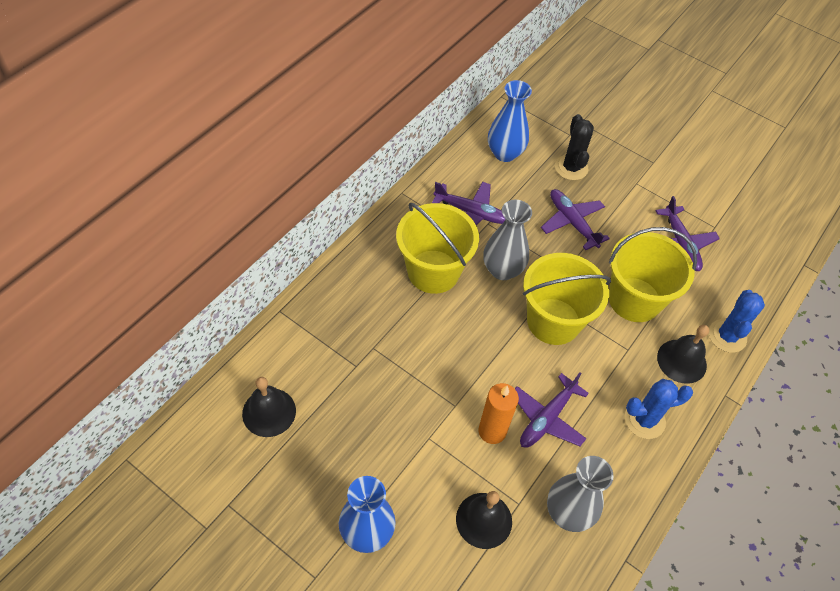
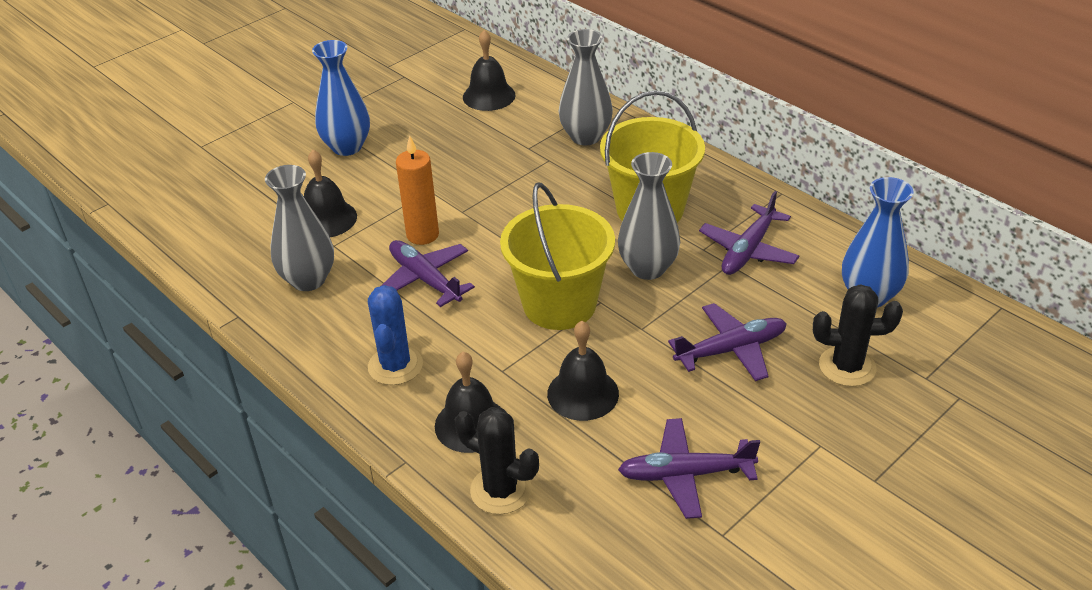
camera: 105 degrees right, 15 degrees down
(336, 323) = (585, 137): none -> grey vase
(634, 299) = (583, 393): yellow bucket -> black bell
(727, 336) = (501, 490): blue cactus -> black cactus

